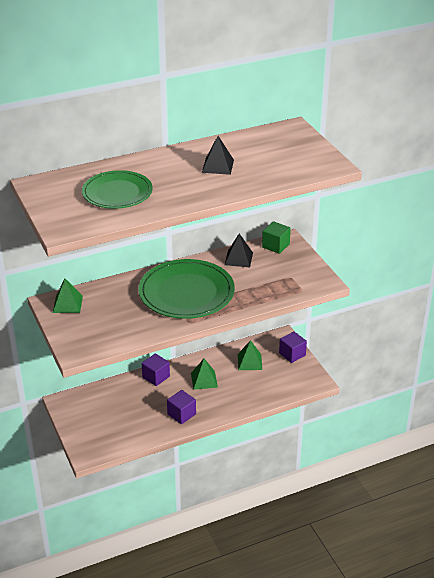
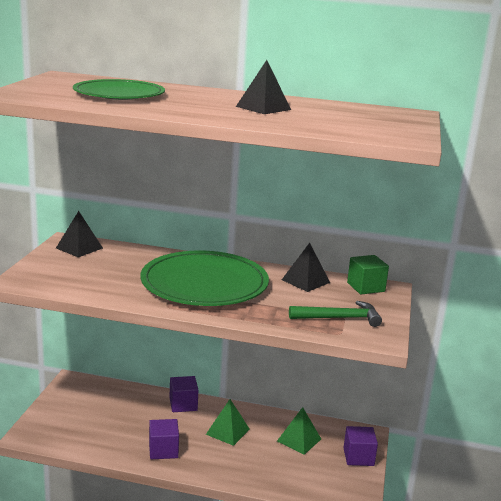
camera: 35 degrees right, 15 degrees down
(67, 304) = (79, 248): green pyramid -> black pyramid
(289, 279) = (339, 318): none -> green hammer

